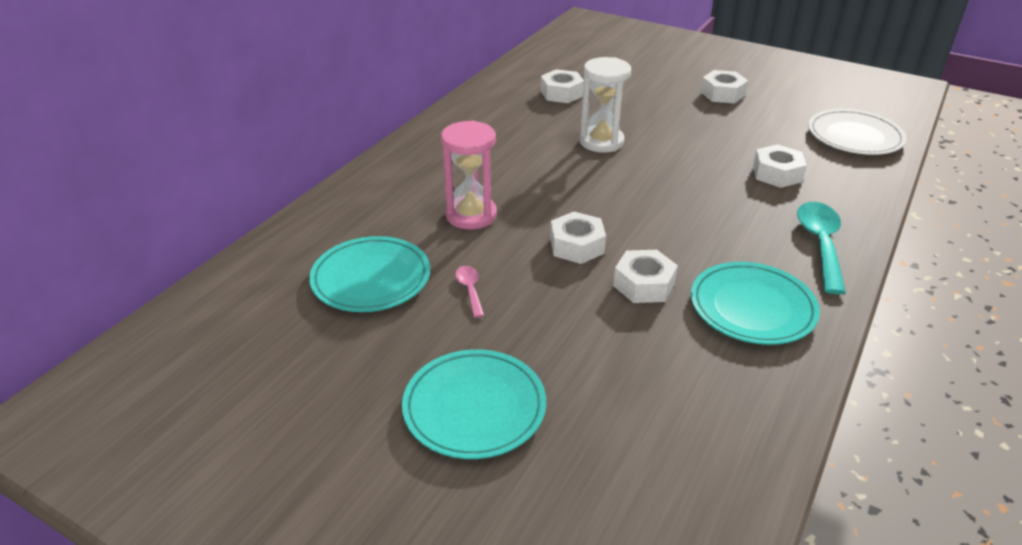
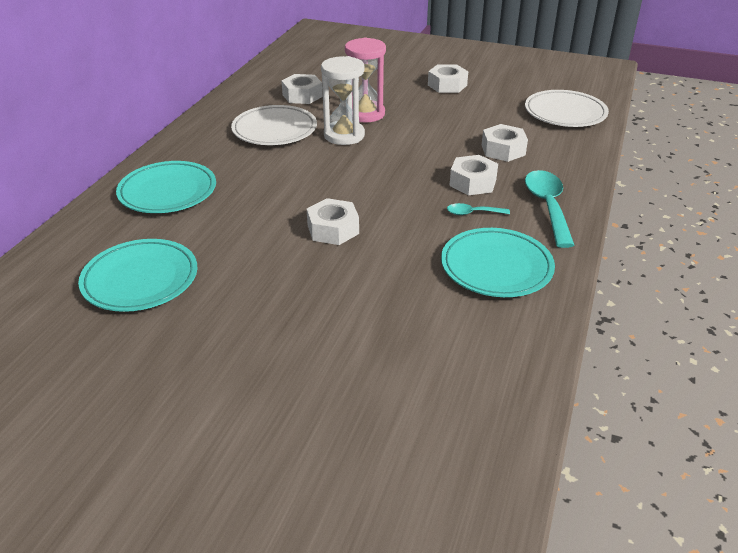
camera: 10 degrees left, 0 degrees up
(470, 290) = (238, 279): pink spoon -> none
(471, 215) = (230, 212): pink hourglass -> pink hourglass (365, 114)
(474, 408) = (255, 386): turquoise plate -> turquoise plate (168, 192)
(528, 129) = (274, 130): none -> white plate
(644, 284) = (398, 257): white nut -> white nut (472, 182)
(733, 243) = (473, 213): none -> turquoise spoon

